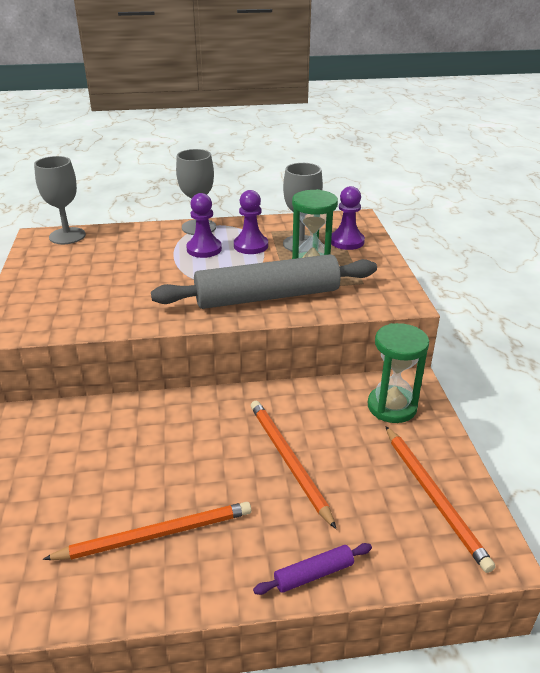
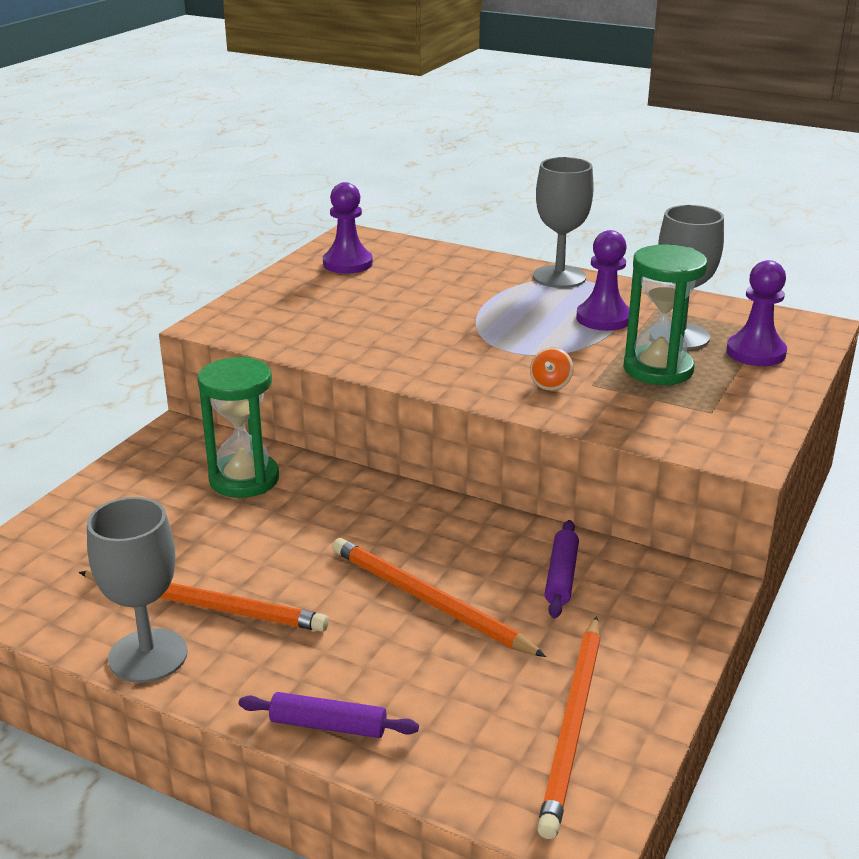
camera: 35 degrees right, 5 degrees down
(67, 236) = (384, 244): grey goblet -> grey goblet (148, 656)
(204, 249) = (534, 305): purple pawn -> purple pawn (347, 264)
(267, 296) = (550, 384): grey rolling pin -> orange spinning top
(288, 460) = (428, 601): orange pencil -> orange pencil turned 60 degrees counterclockwise
(341, 410) = (561, 576): none -> purple rolling pin
(392, 406) = (639, 601): green hourglass -> green hourglass (244, 479)

